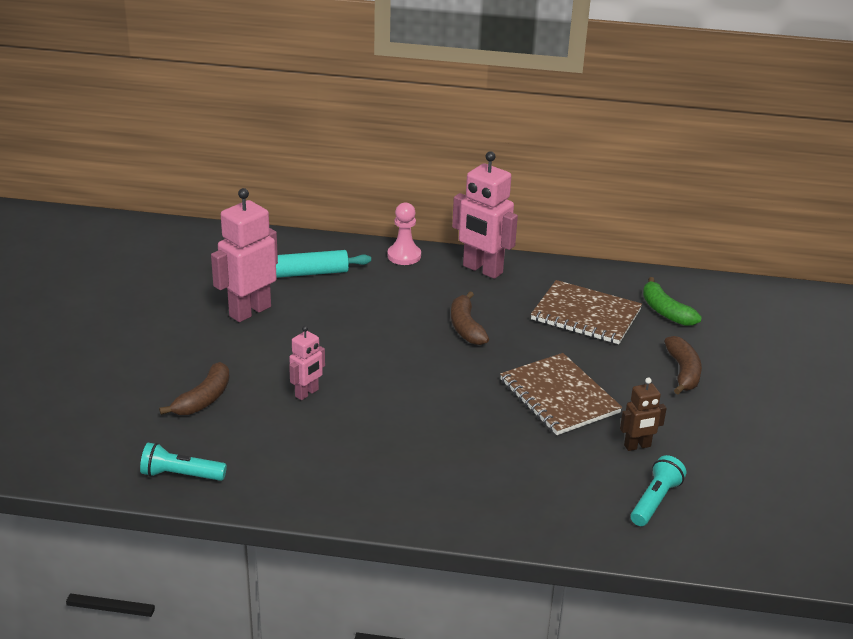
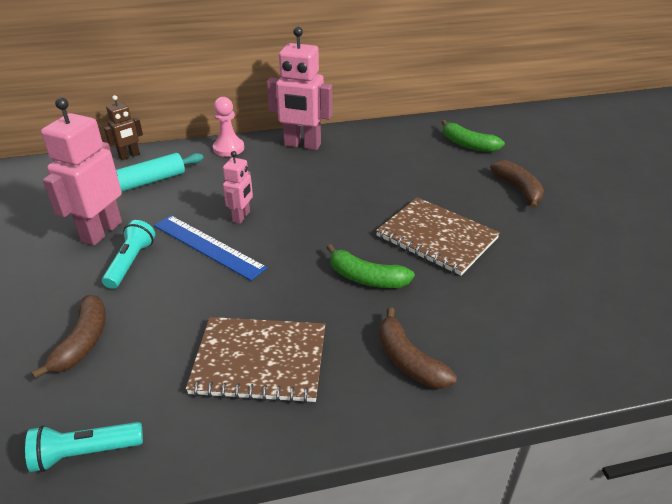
camera: 20 degrees left, 5 degrees up
(307, 393) = (197, 302): pink robot -> pink robot (241, 217)
(338, 348) = (208, 246): none -> blue ruler
(466, 327) = (317, 196): brown banana -> brown banana (408, 360)
(466, 414) = (366, 278): none -> green banana
(586, 315) = (409, 162): brown notebook -> brown notebook (260, 361)
(637, 446) = (534, 265): brown robot -> brown robot (129, 156)
(655, 501) = (590, 315): turquoise flashlight -> turquoise flashlight (131, 263)

